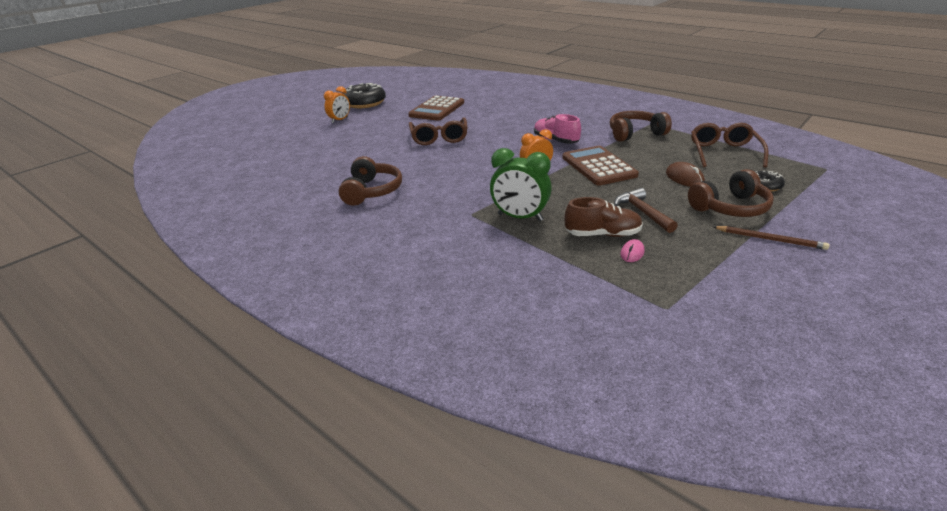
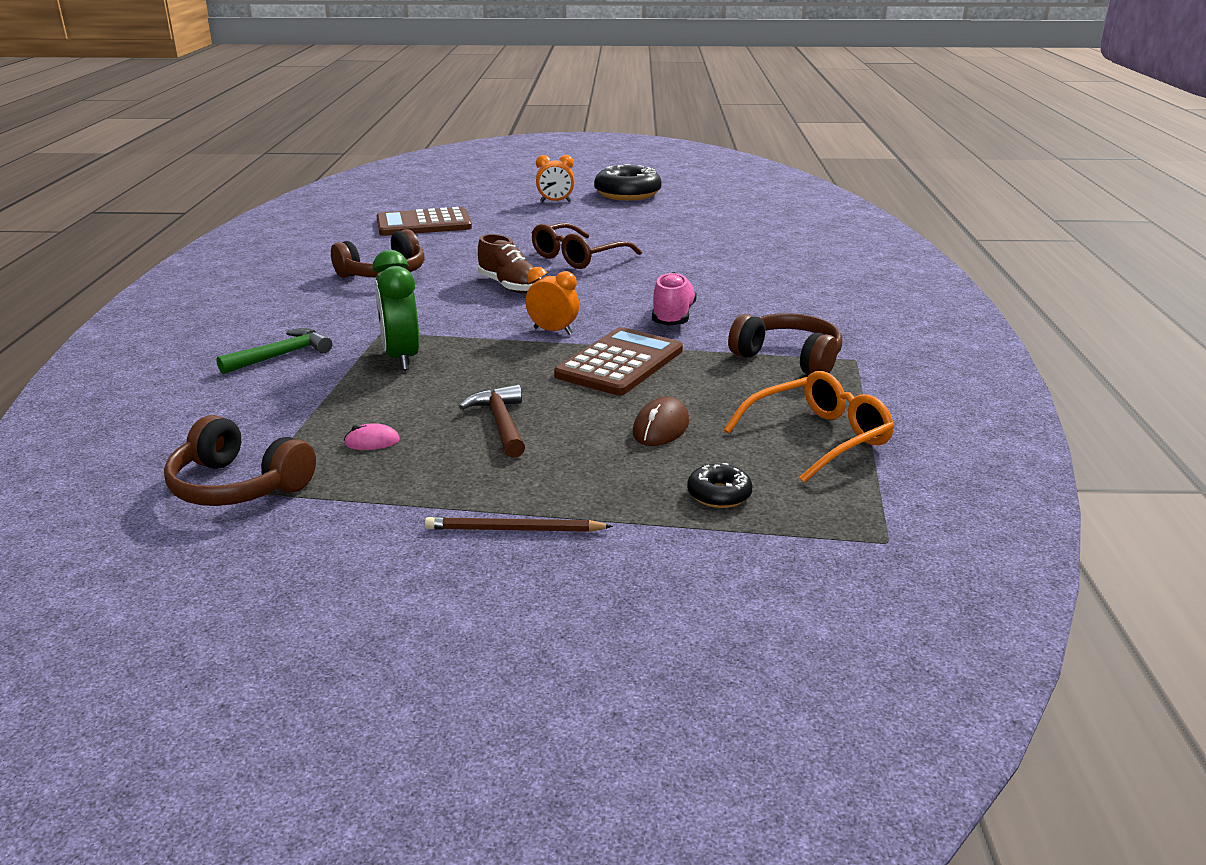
camera: 50 degrees right, 5 degrees down
(437, 109) = (672, 229): brown calculator -> brown calculator (424, 224)
(464, 254) = (281, 355): none -> green hammer
(602, 234) = (405, 413): brown shoe -> brown shoe (509, 286)
(642, 212) = (501, 423): brown hammer -> brown hammer turned 45 degrees counterclockwise
(724, 153) = (818, 438): brown glasses -> orange glasses
(730, 208) = (593, 481): brown headphones -> brown headphones (238, 486)
(770, 239) = (514, 530): brown pencil -> brown pencil turned 105 degrees clockwise

